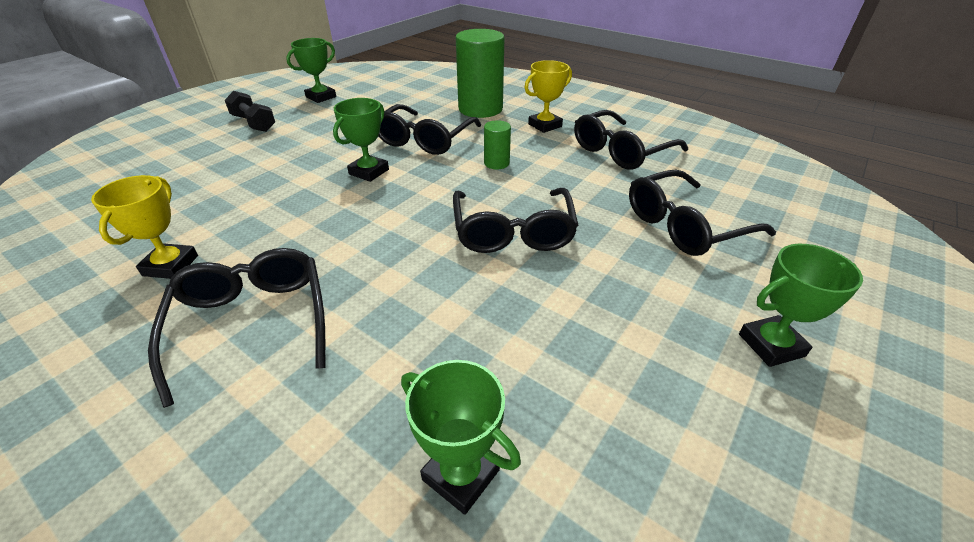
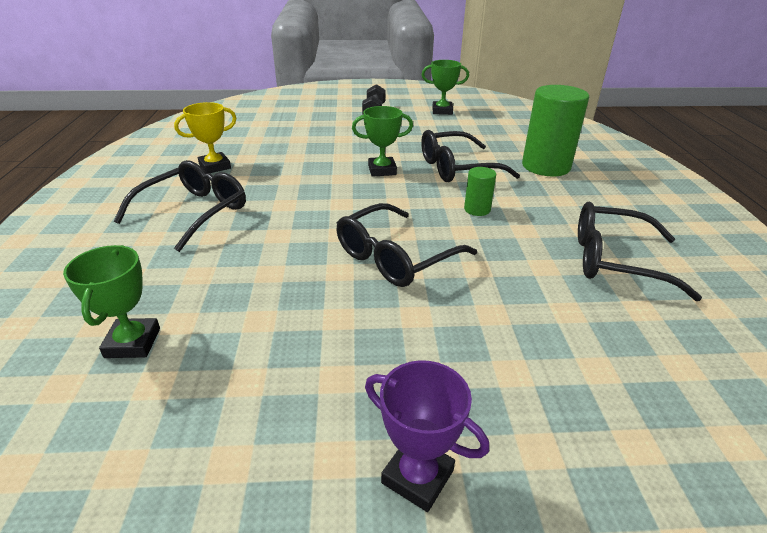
camera: 50 degrees right, 5 degrees down
(545, 125) = (580, 204): yellow trophy -> none
(684, 226) = (542, 349): black glasses -> none
(771, 345) = (417, 476): green trophy -> purple trophy

